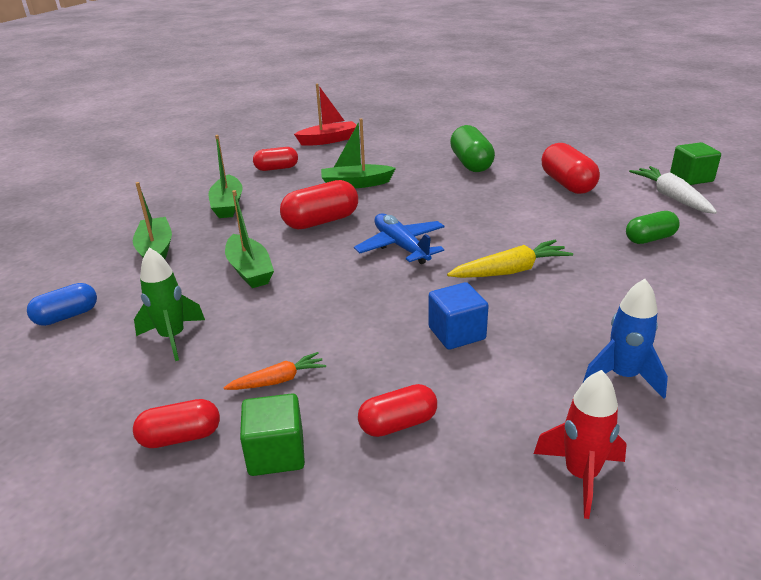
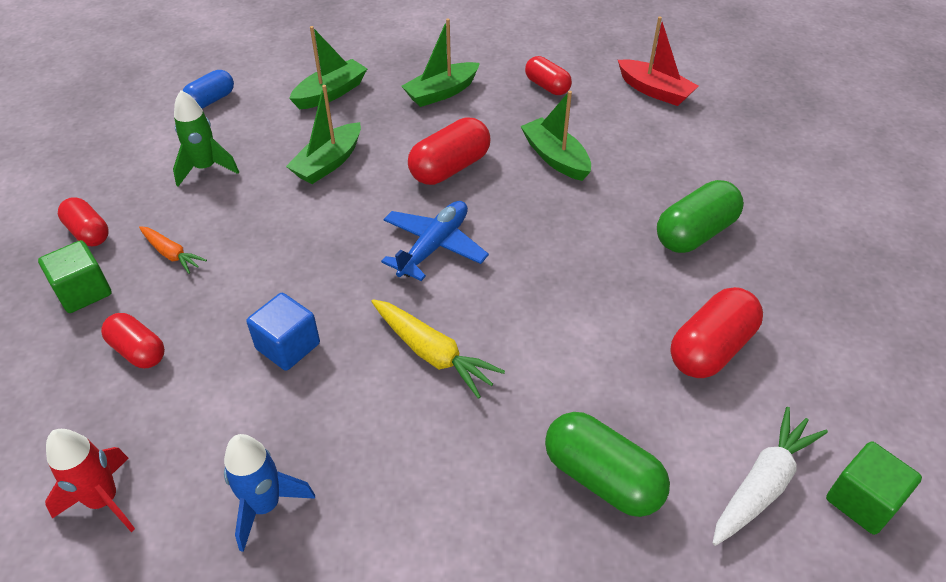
camera: 60 degrees right, 15 degrees up
(67, 316) = (211, 100): blue capsule -> blue capsule turned 75 degrees counterclockwise
(321, 221) = (450, 168): red capsule -> red capsule turned 75 degrees counterclockwise
(650, 239) = (602, 478): green capsule -> green capsule, size x1.54

